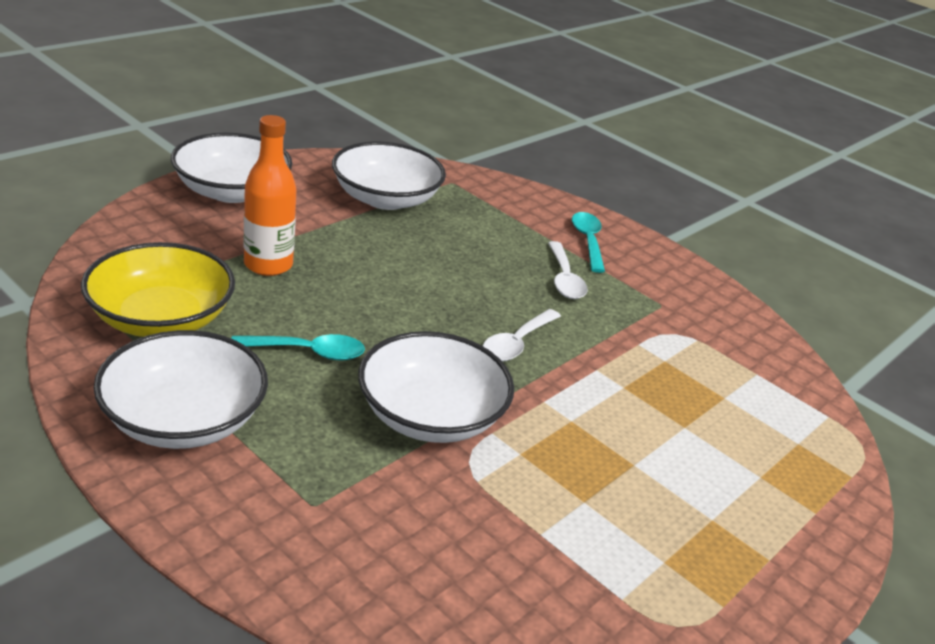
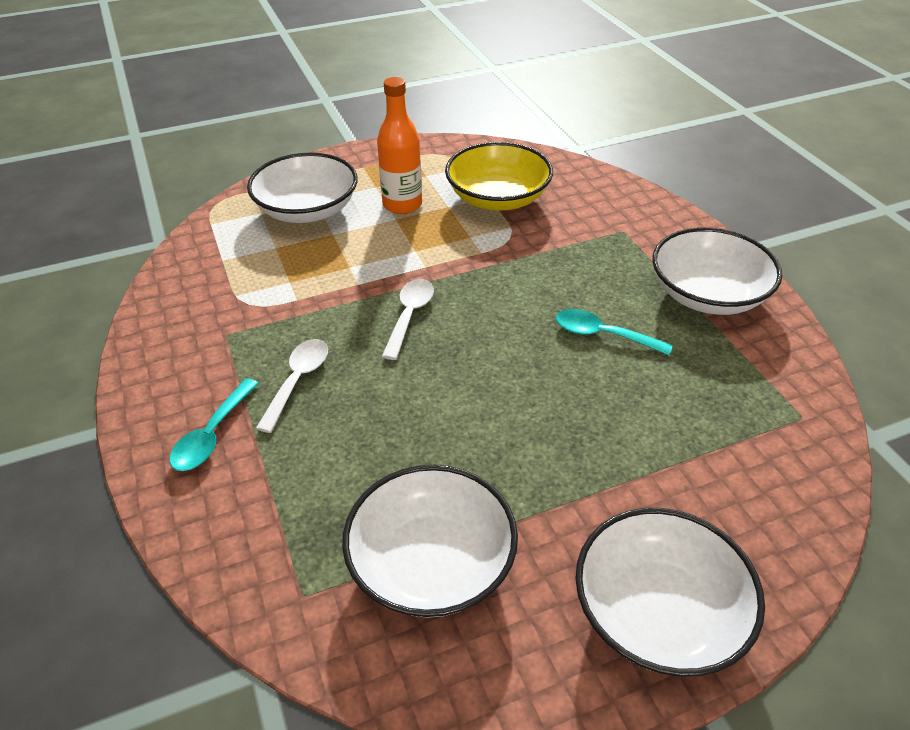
camera: 150 degrees left, 10 degrees up
(161, 318) = (736, 390): yellow bowl -> yellow bowl (498, 198)
(268, 265) = (624, 448): orange bottle -> orange bottle (402, 205)
(431, 415) = (520, 269): white bowl -> white bowl (307, 210)
(516, 343) = (409, 316): white spoon -> white spoon turned 45 degrees counterclockwise

